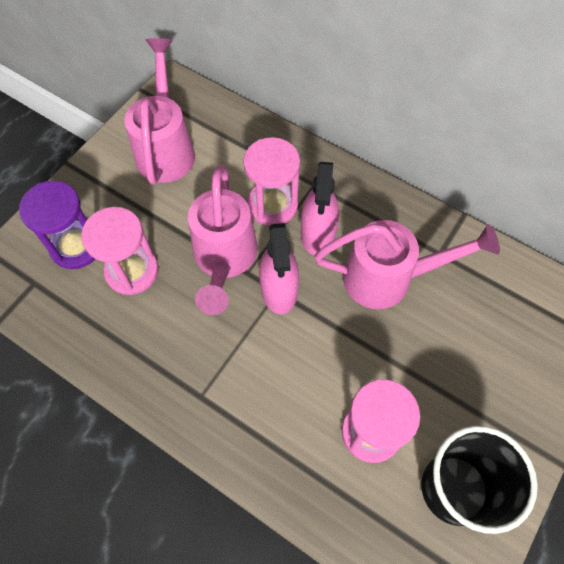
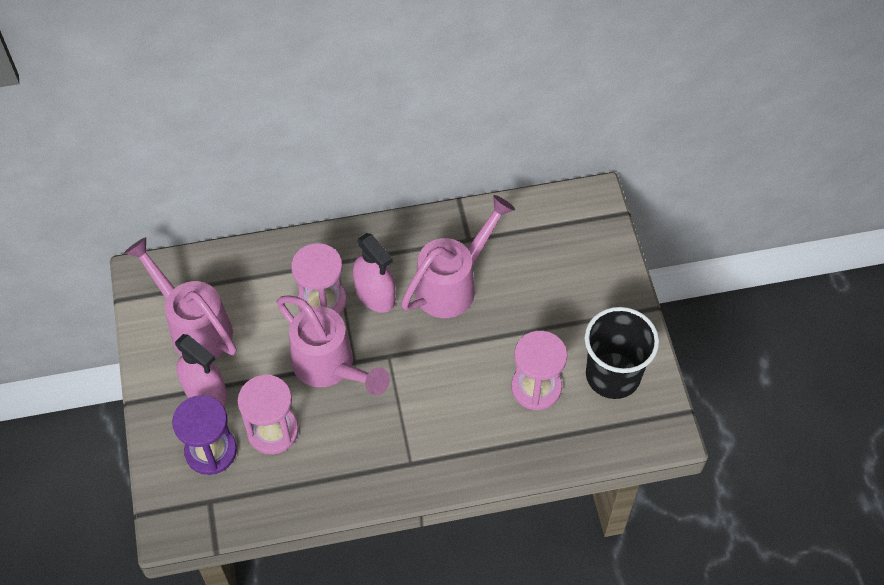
camera: 45 degrees left, 5 degrees down
(279, 289) = (389, 354): pink spray bottle -> pink spray bottle (205, 391)

